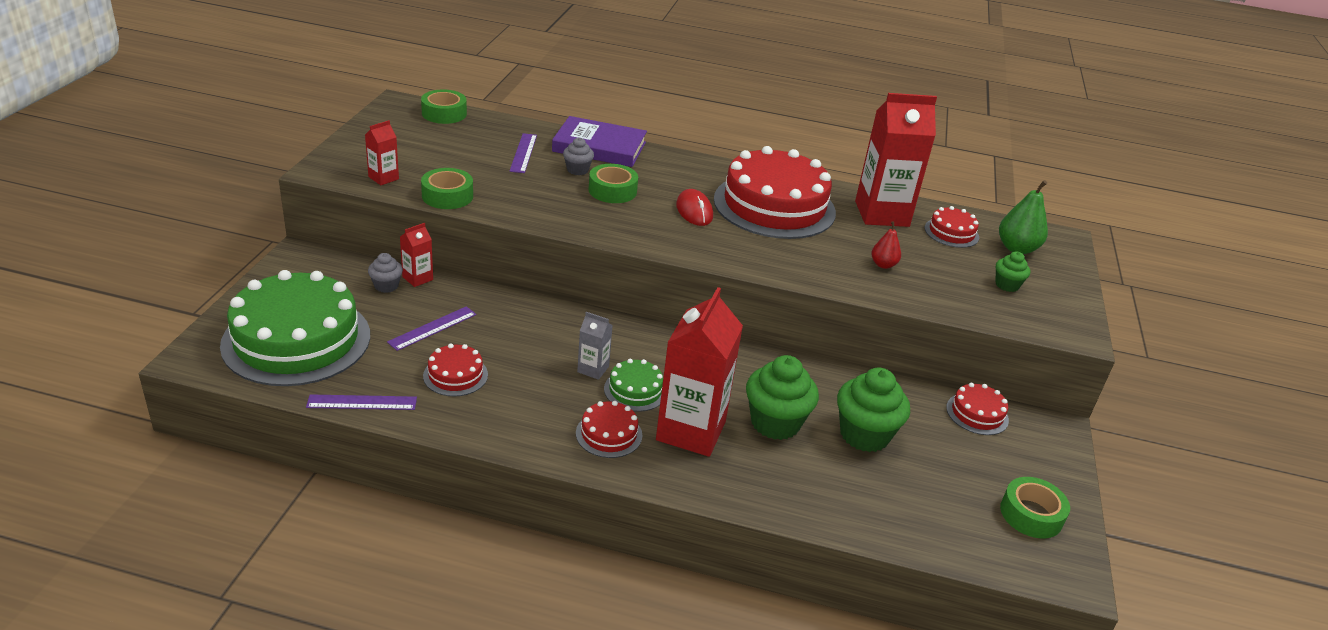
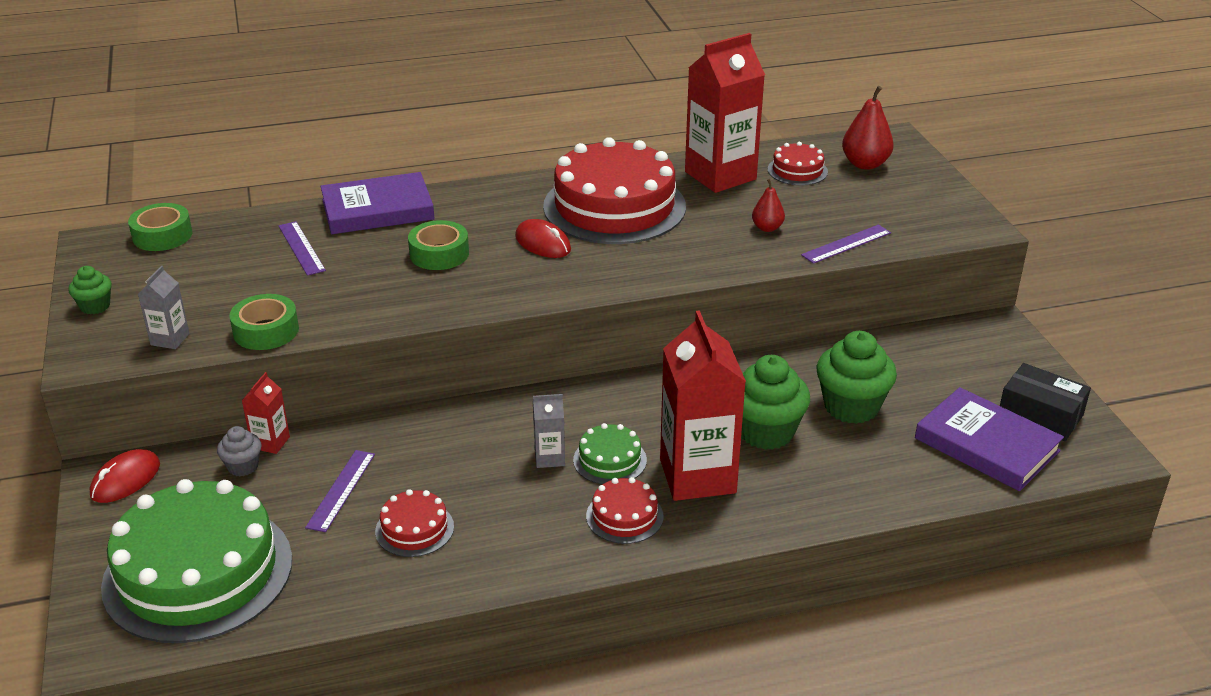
camera: 25 degrees left, 0 degrees up
(310, 263) = (125, 480): none -> red mouse
(362, 402) = (341, 605): purple ruler -> purple ruler (846, 244)
(383, 178) = (170, 339): red carton -> grey carton
(577, 170) = (380, 245): grey cupcake -> none
(958, 516) = (986, 444): none -> purple book
(977, 414) = (926, 342): red cake -> none
(1007, 285) = (887, 204): green cupcake -> green cupcake (95, 306)
(1016, 248) = (865, 164): green pear -> red pear
(1031, 514) = (1040, 415): green tape -> black box

